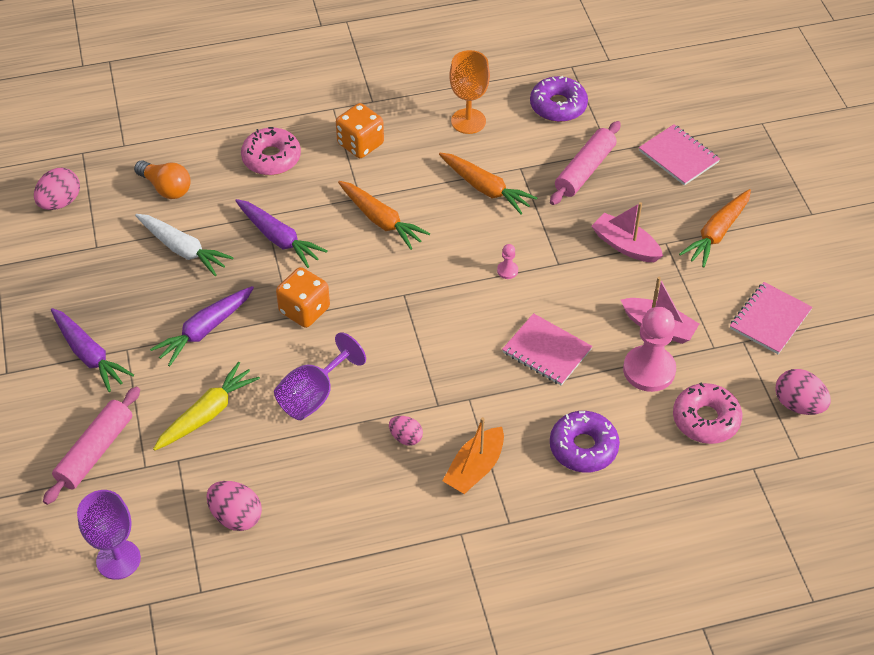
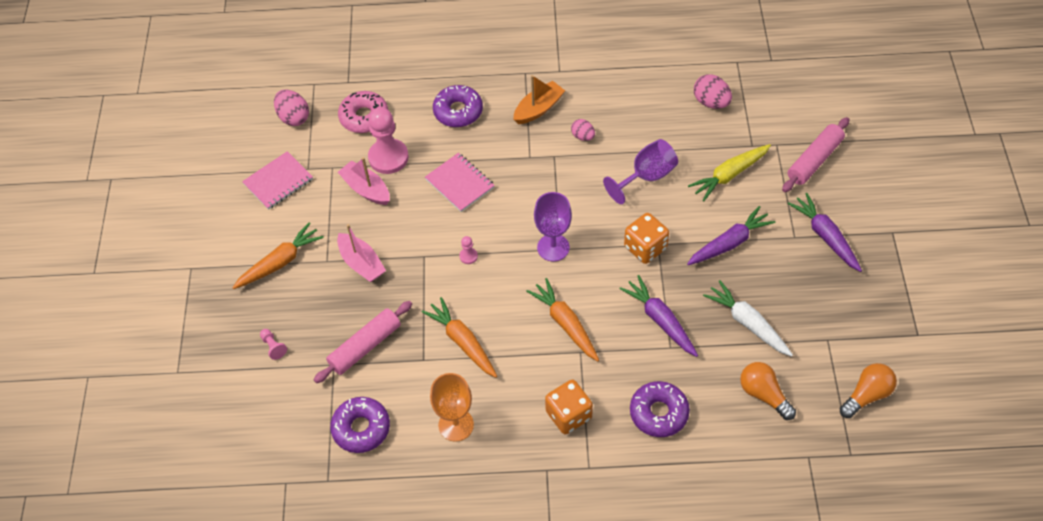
camera: 165 degrees left, 5 degrees up
(60, 202) = (866, 395): pink egg -> orange light bulb
(118, 559) = (793, 87): purple goblet -> purple goblet (553, 247)
(271, 158) = (659, 413): pink donut -> purple donut
(678, 156) = (273, 347): pink notebook -> pink pawn

